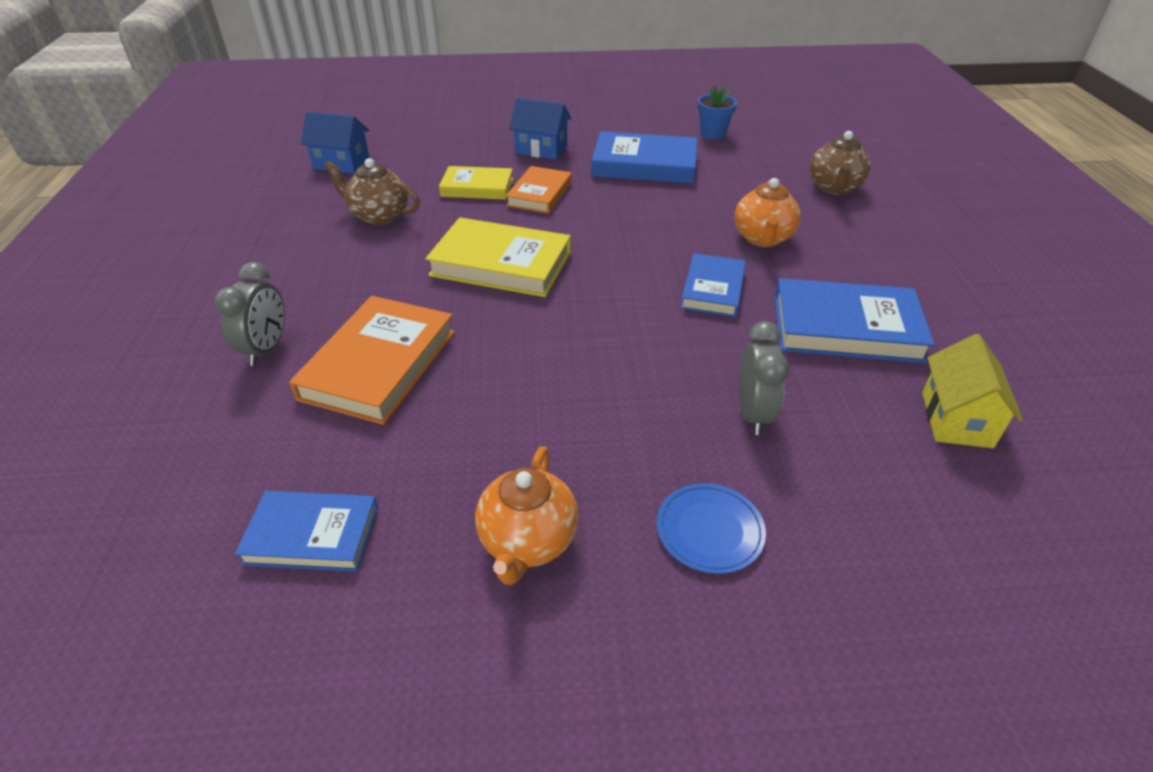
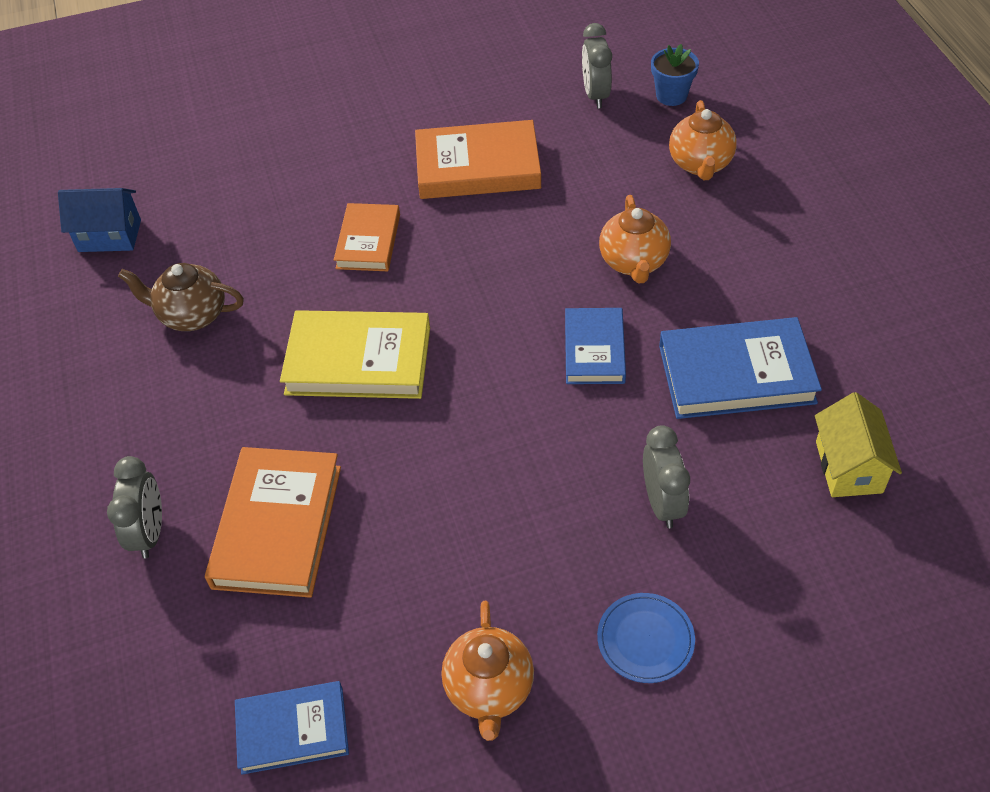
camera: 10 degrees left, 10 degrees up
(477, 187) = (291, 245): yellow book -> none
(541, 149) = (347, 163): blue house -> none
(644, 165) = (478, 167): blue book -> orange book
(713, 134) = (546, 95): blue flower pot -> blue flower pot (671, 95)
(753, 138) = (595, 95): none -> grey clock
(834, 188) = (700, 164): brown teapot -> orange teapot

